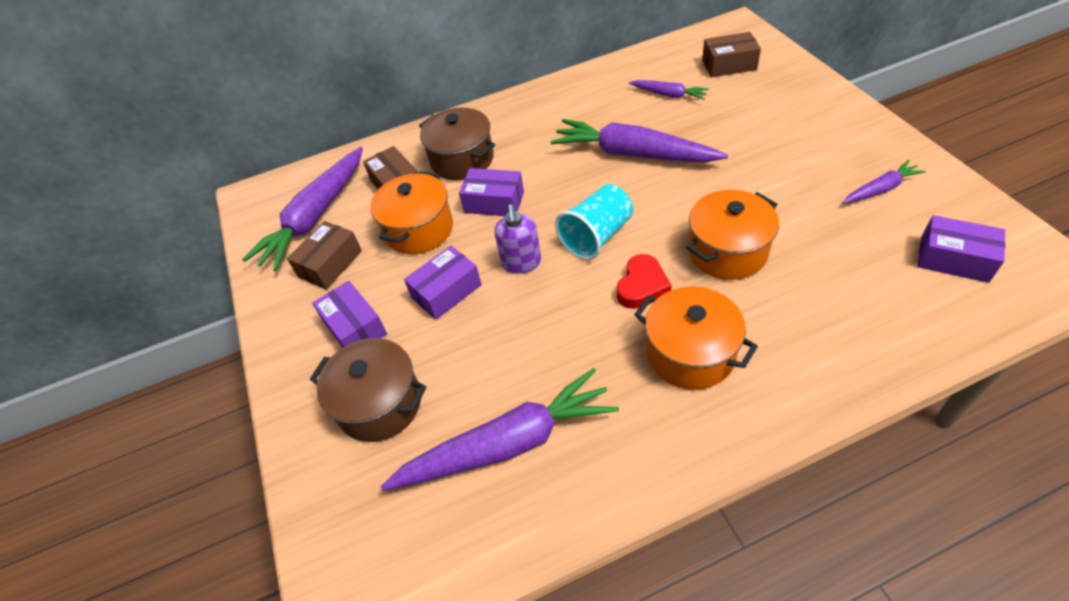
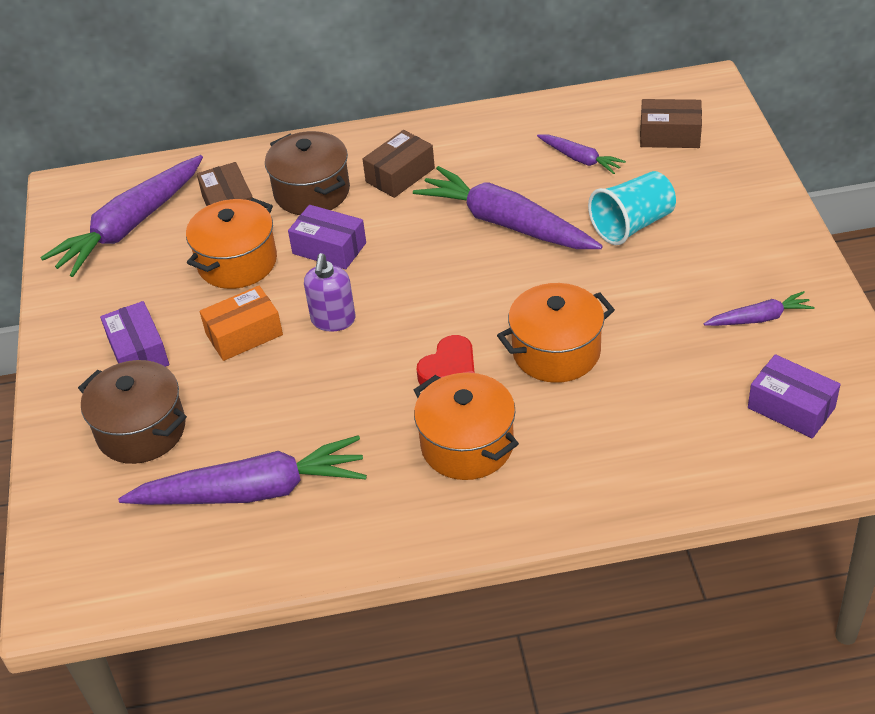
camera: 10 degrees right, 5 degrees down
(330, 264) = (132, 281): brown box -> brown box (400, 175)
(446, 291) = (244, 334): purple box -> orange box
(596, 236) = (425, 308): turquoise cup -> turquoise cup (632, 225)

